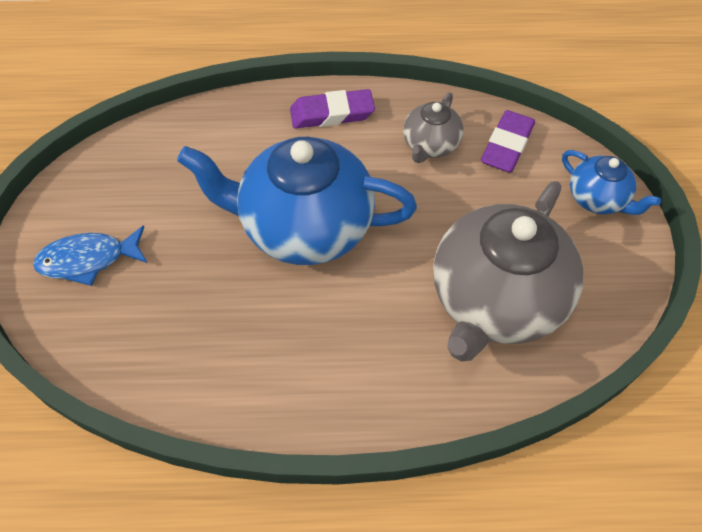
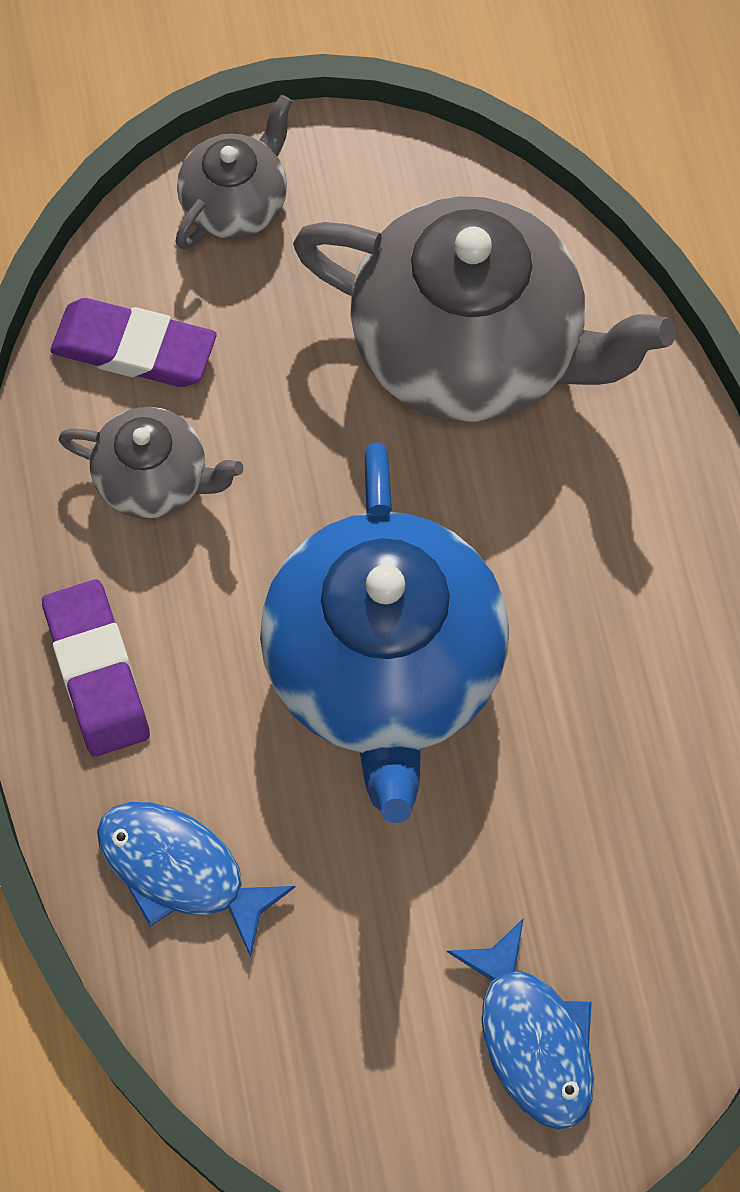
camera: 100 degrees left, 10 degrees up
(225, 133) = (180, 870): none -> blue fish
(597, 199) = (236, 203): blue teapot -> grey teapot

